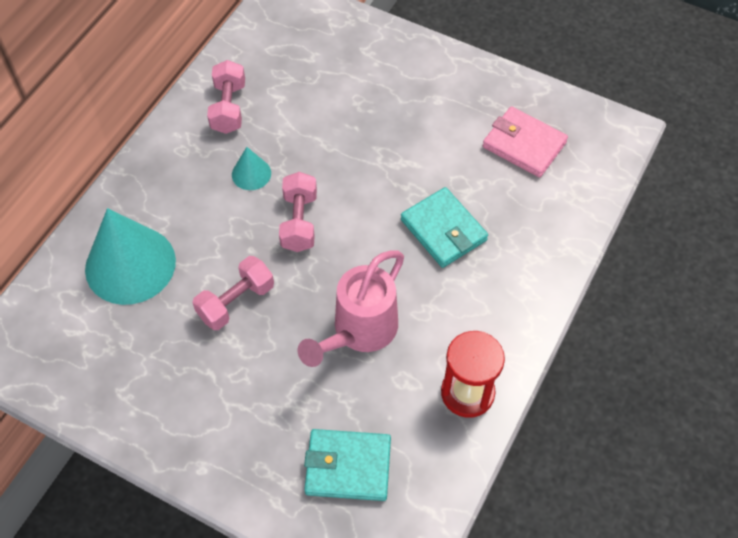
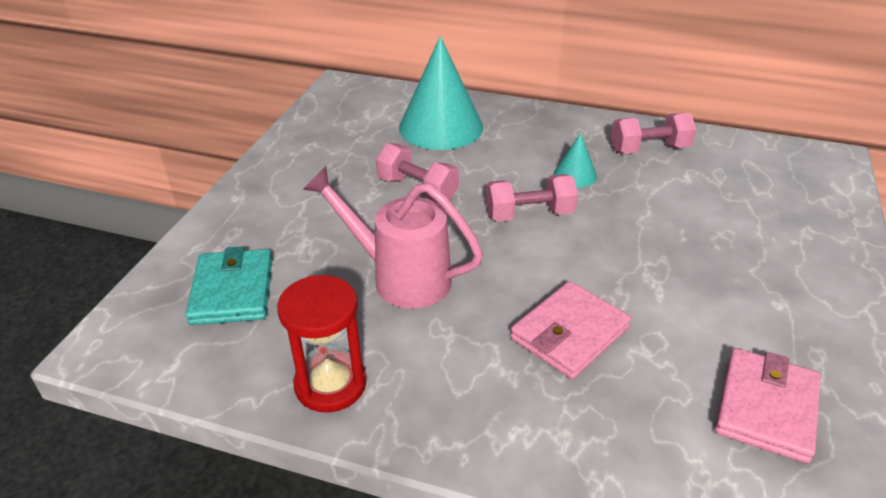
camera: 80 degrees right, 20 degrees down
(443, 230) = (569, 333): turquoise wallet -> pink wallet

